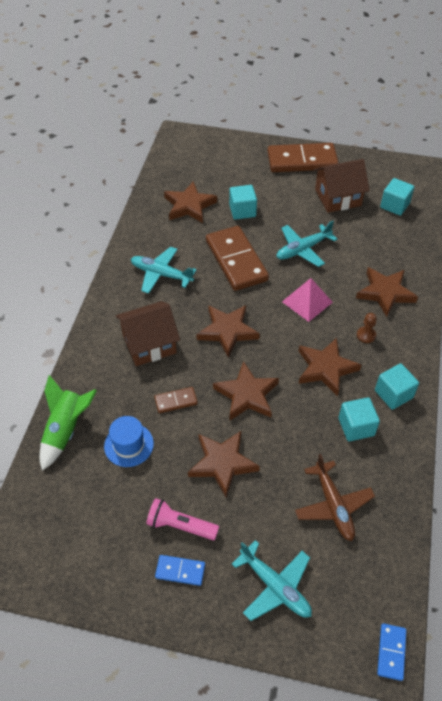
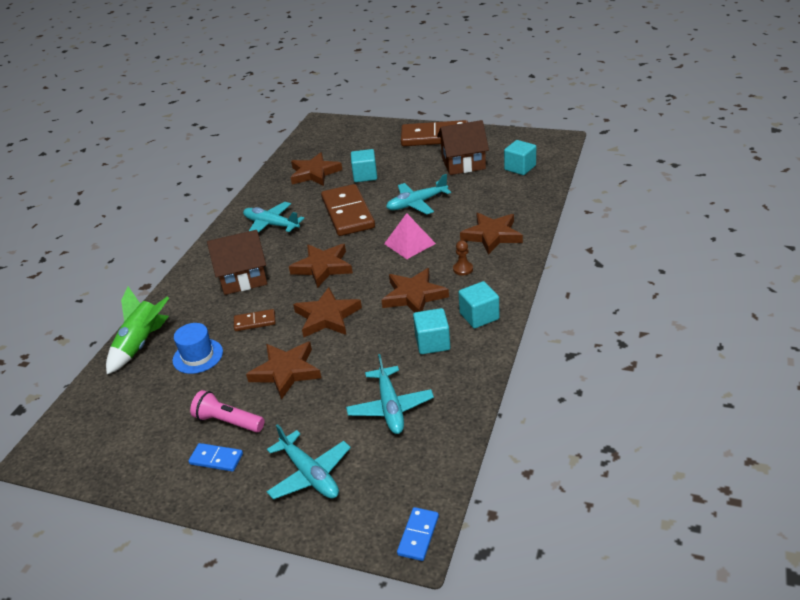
camera: 10 degrees right, 15 degrees down
(333, 505) = (390, 407): brown plane -> turquoise plane

